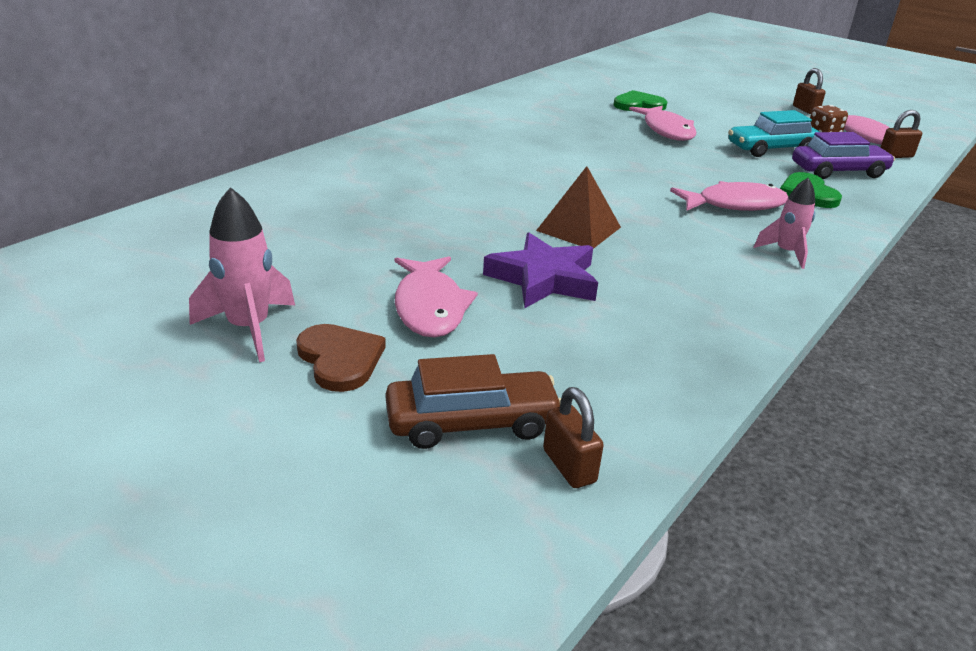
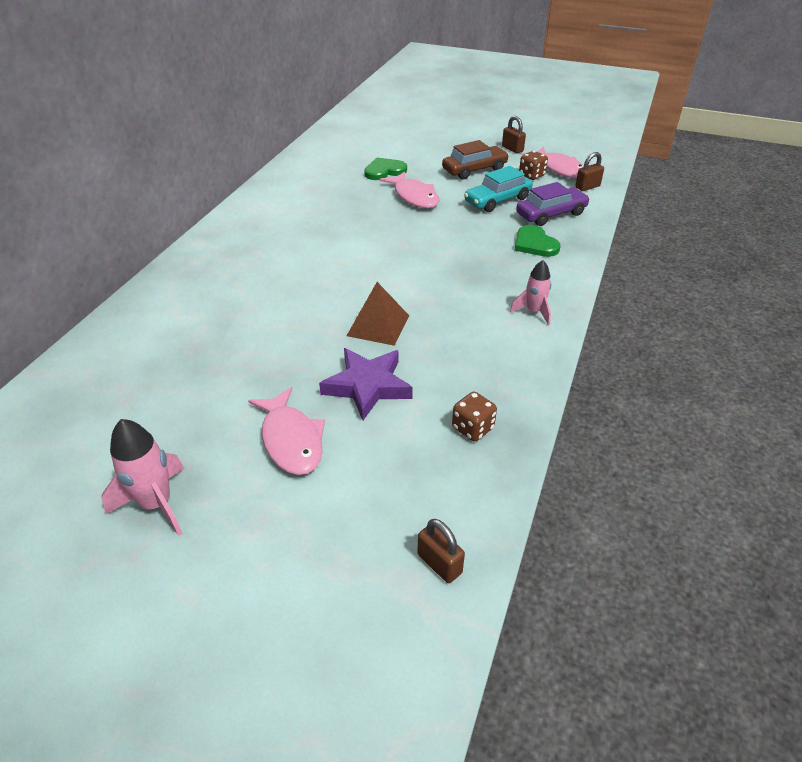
camera: 15 degrees left, 10 degrees up
(340, 359) = (241, 514): brown heart -> none
(472, 422) = (360, 545): brown car -> brown car (474, 170)
(664, 344) = (472, 428): none -> brown dice
(734, 204) = (486, 269): pink fish -> none

